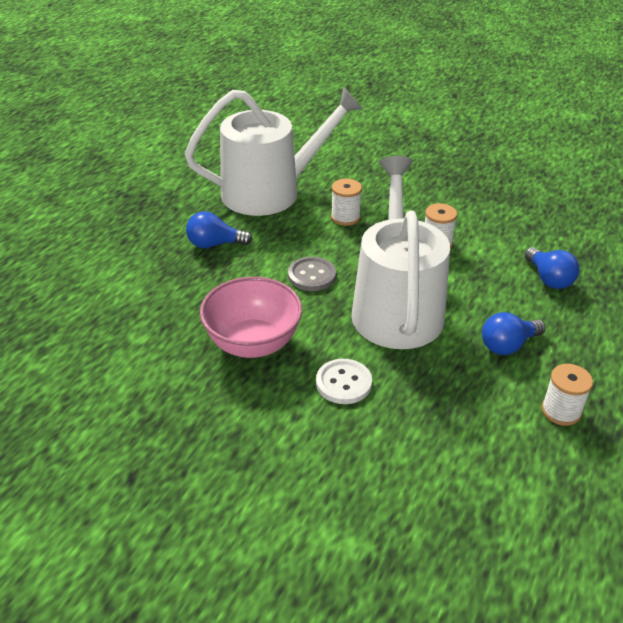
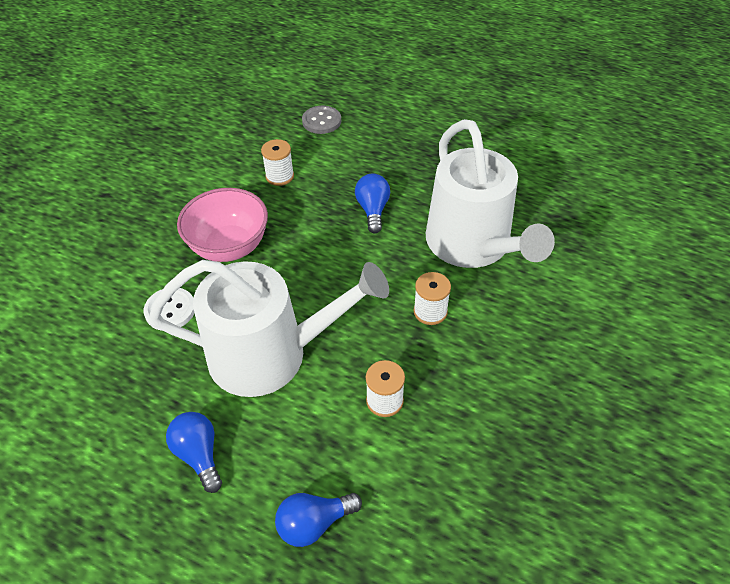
camera: 90 degrees right, 10 degrees up
(311, 275) = (323, 284): grey button -> grey button (321, 121)
(561, 411) = (95, 491): white spool -> white spool (280, 176)

